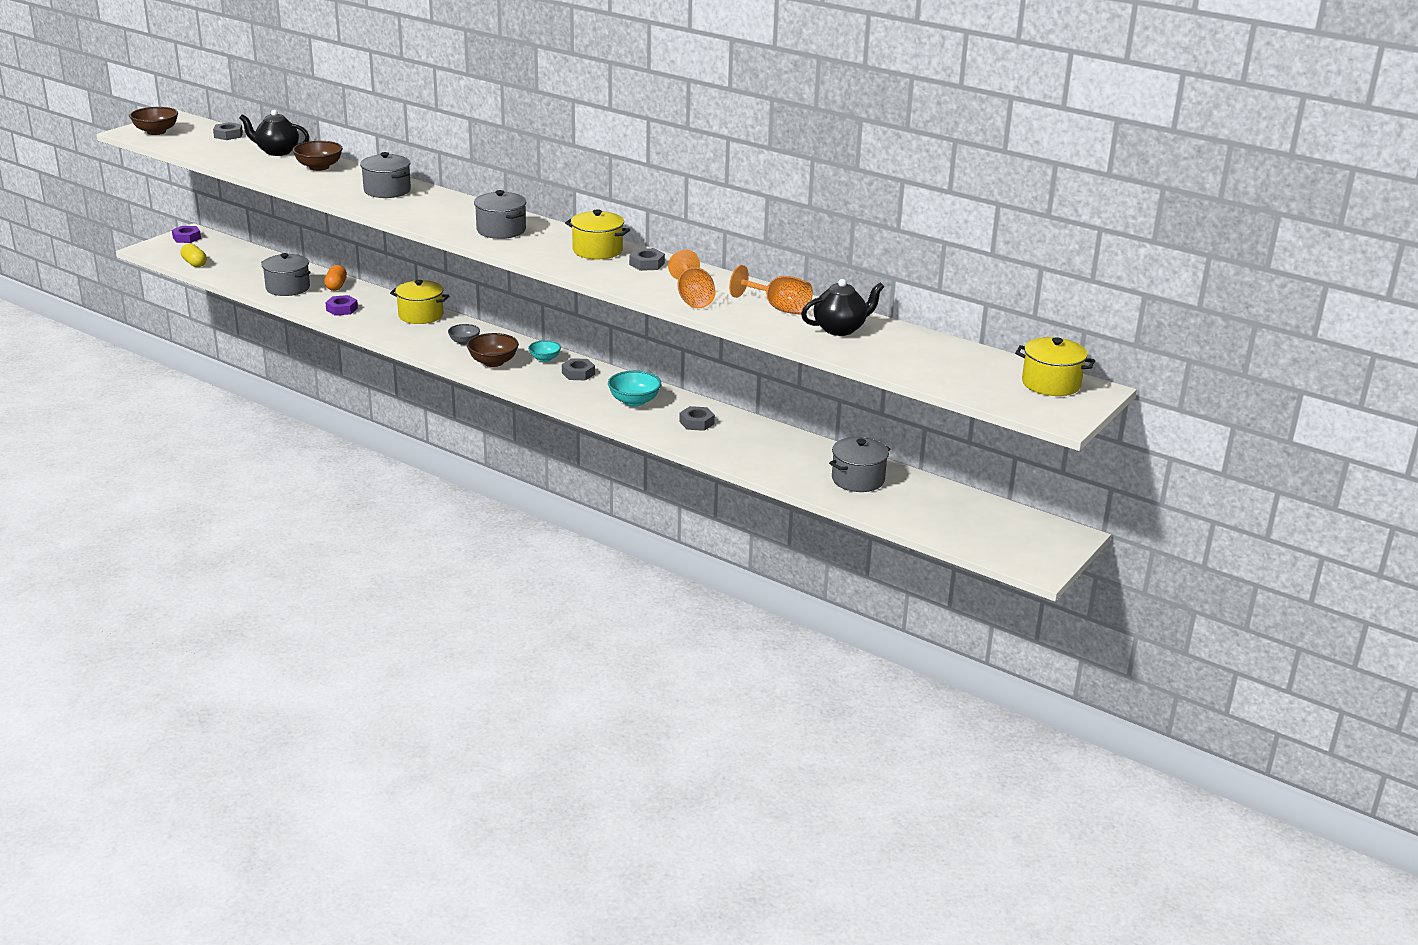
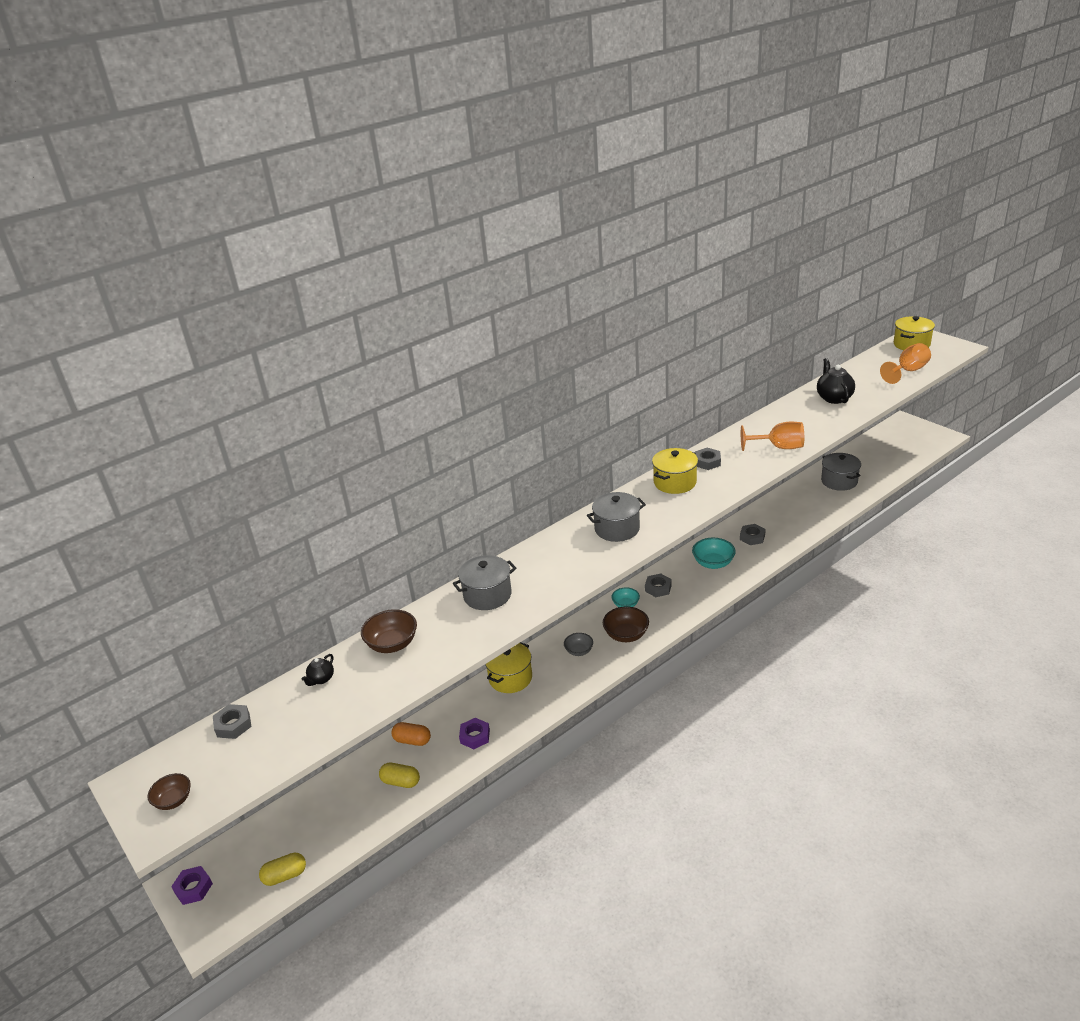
camera: 70 degrees left, 5 degrees up
(156, 132) = (174, 800): brown bowl -> brown bowl, size x0.63
(277, 152) = (321, 679): black teapot -> black teapot, size x0.53
(288, 288) = (400, 782): grey pot -> yellow capsule
(778, 308) = (797, 416): orange goblet -> orange goblet (908, 371)

